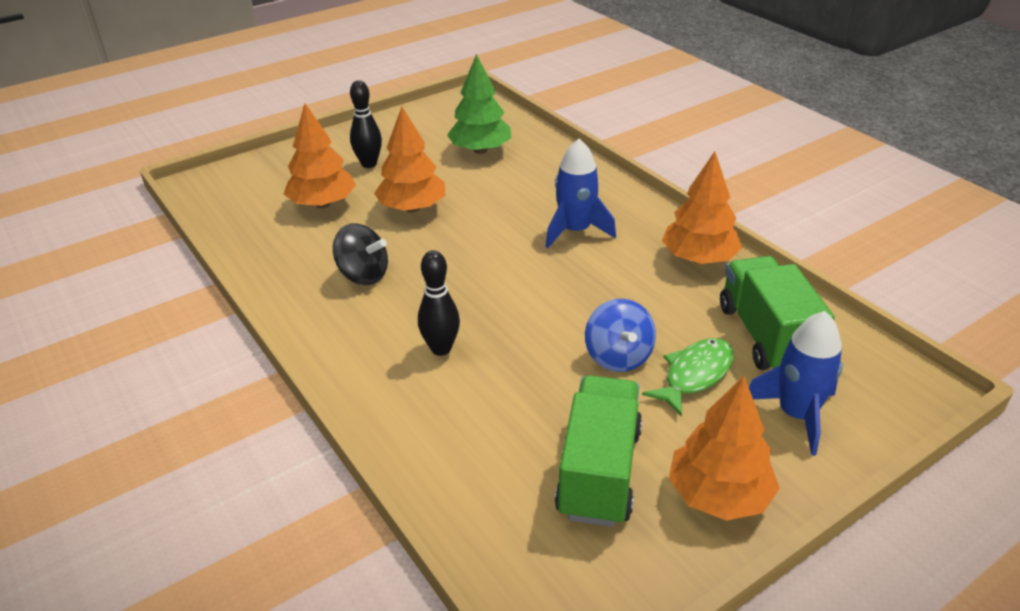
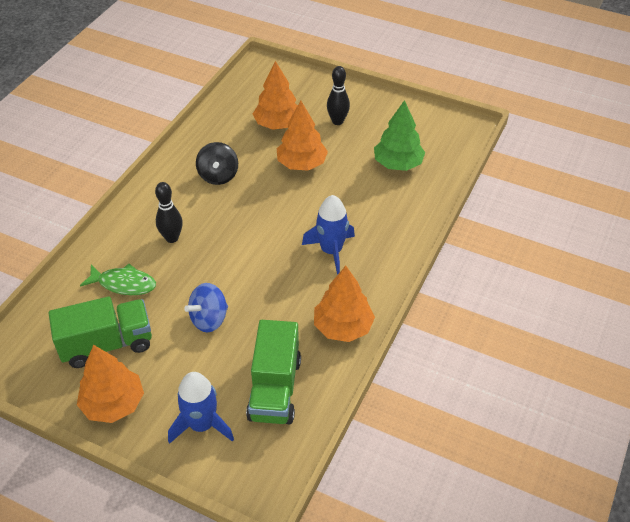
camera: 60 degrees right, 10 degrees up
(694, 375) = (212, 362): green fish -> green fish (124, 284)
(766, 336) = (275, 389): green truck -> green truck turned 135 degrees clockwise

